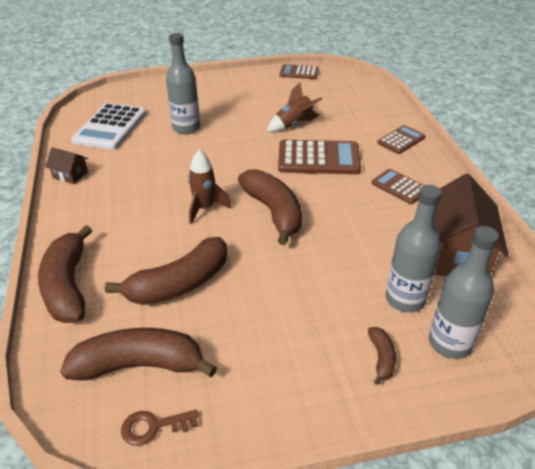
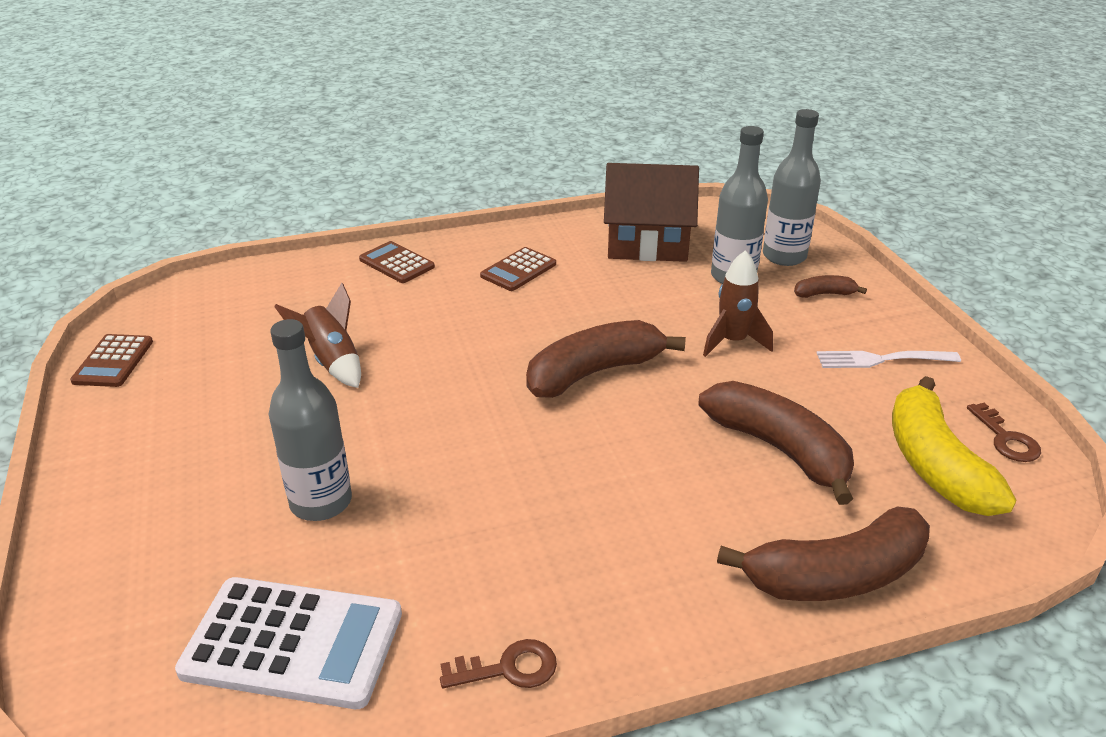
camera: 95 degrees left, 5 degrees down
(70, 175) = (508, 668): brown house -> brown key
(139, 365) = (934, 464): brown banana -> yellow banana
(205, 208) = (597, 444): brown rocket -> brown rocket (733, 342)
(274, 372) = (881, 359): none -> white fork
(318, 158) = (445, 335): brown calculator -> none

